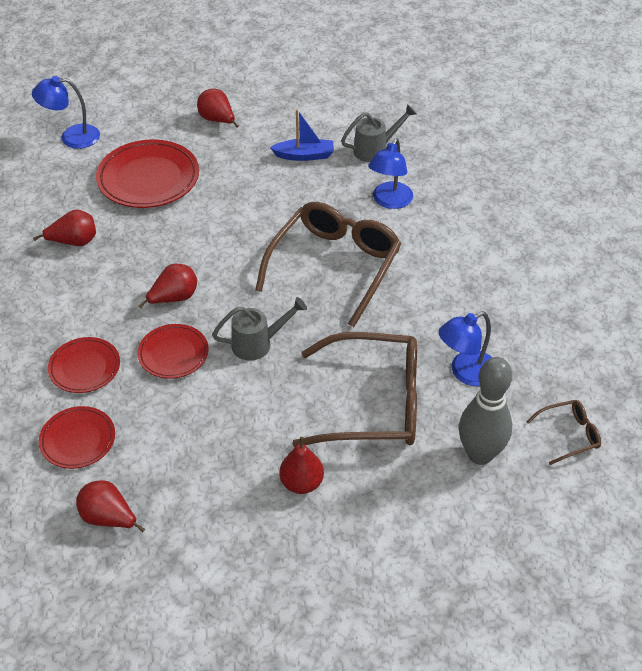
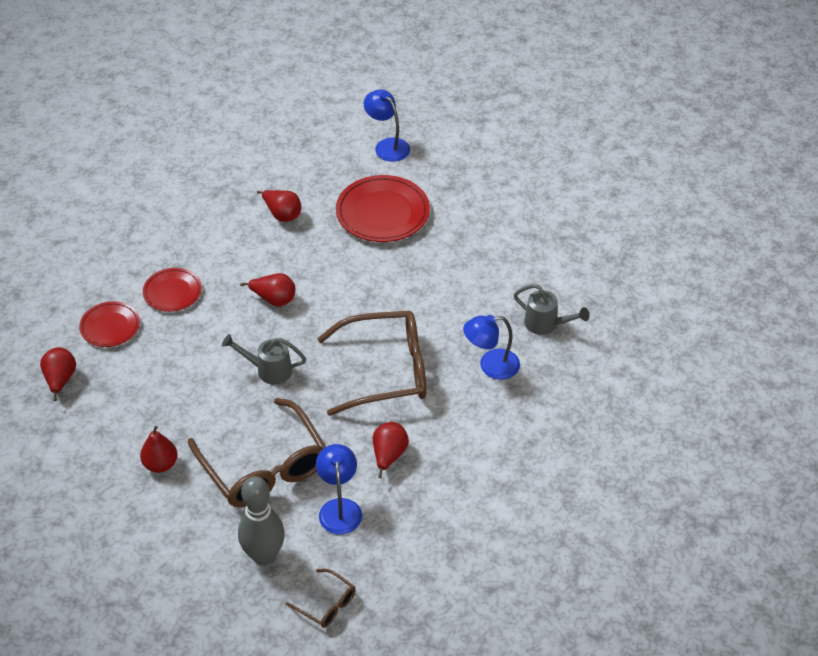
camera: 55 degrees right, 0 degrees up
(173, 354) = (221, 330): red plate -> none
(217, 120) = (486, 211): red pear -> red pear (389, 455)
(258, 344) = (268, 370): grey watering can -> grey watering can turned 150 degrees clockwise
(304, 155) = (495, 285): blue boat -> none
(465, 373) = (339, 508): blue lamp -> blue lamp turned 60 degrees clockwise

